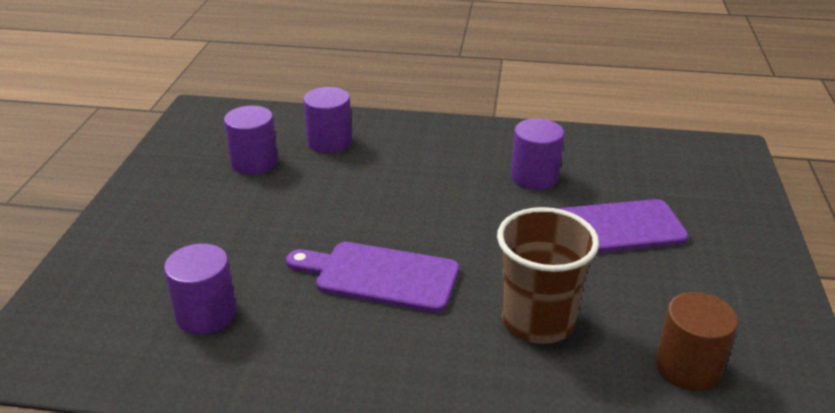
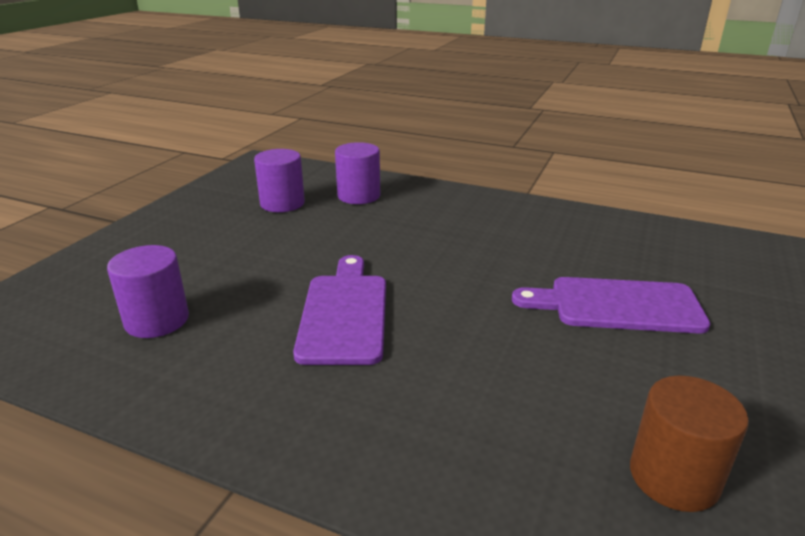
camera: 15 degrees right, 5 degrees down
(380, 276) = (344, 313): purple cutting board -> purple cutting board turned 60 degrees clockwise
(534, 177) = (548, 247): purple cylinder -> none
(538, 321) = (496, 386): brown cup -> none

